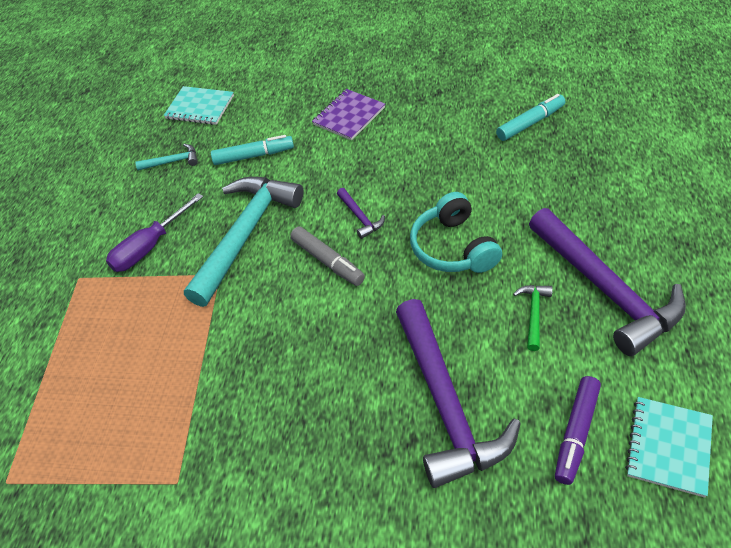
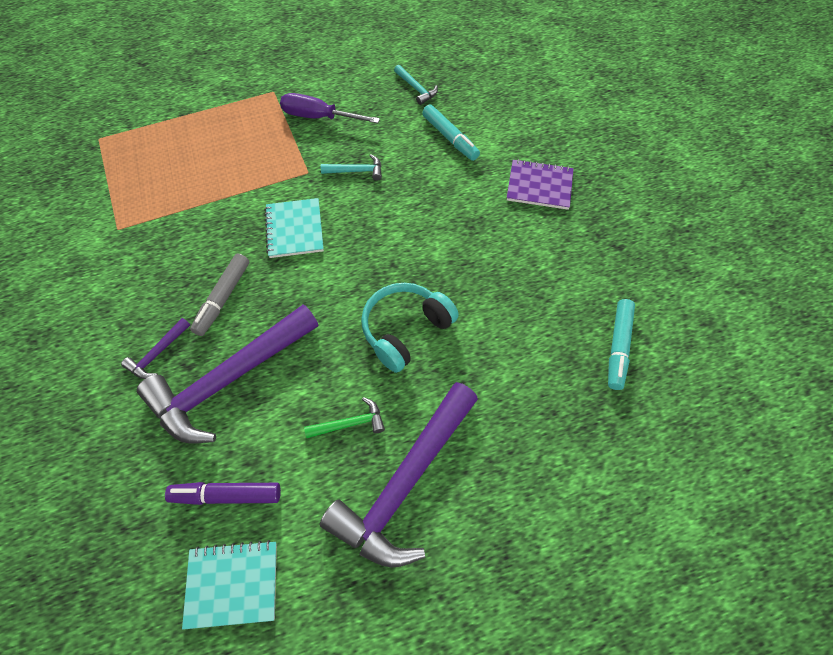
camera: 60 degrees right, 10 degrees up
(200, 107) = (490, 76): turquoise notebook -> turquoise notebook (294, 229)
(245, 235) = (356, 171): turquoise hammer -> turquoise hammer, size x0.41
(327, 261) = (350, 239): grey marker -> grey marker (223, 298)
(360, 217) = (411, 243): purple hammer -> purple hammer (158, 353)
(530, 123) = (618, 347): turquoise marker -> turquoise marker turned 75 degrees clockwise

